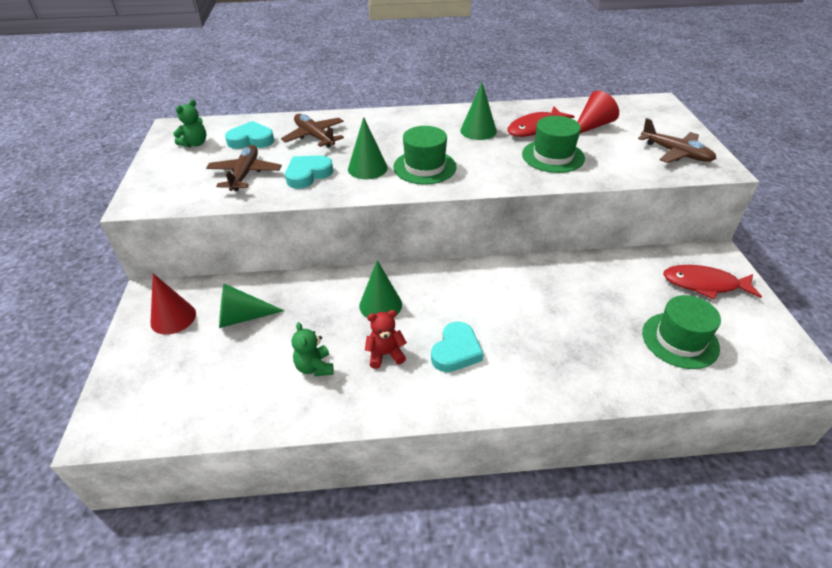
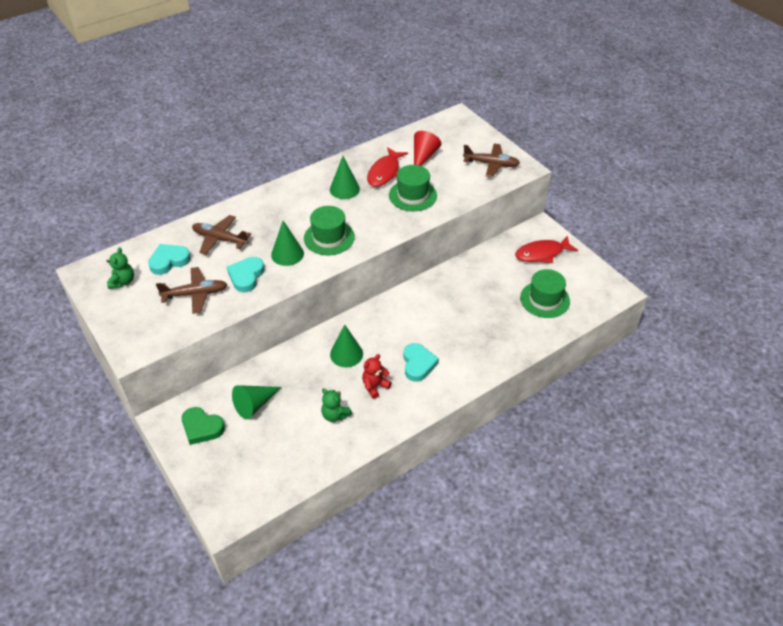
camera: 30 degrees left, 5 degrees up
(173, 318) = (202, 428): red cone -> green heart
(245, 174) = (195, 294): brown plane -> brown plane turned 105 degrees clockwise

